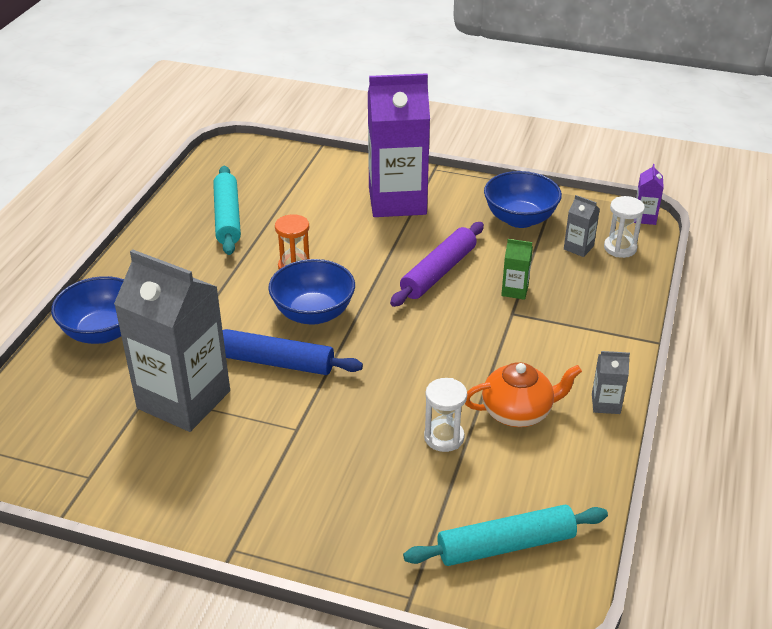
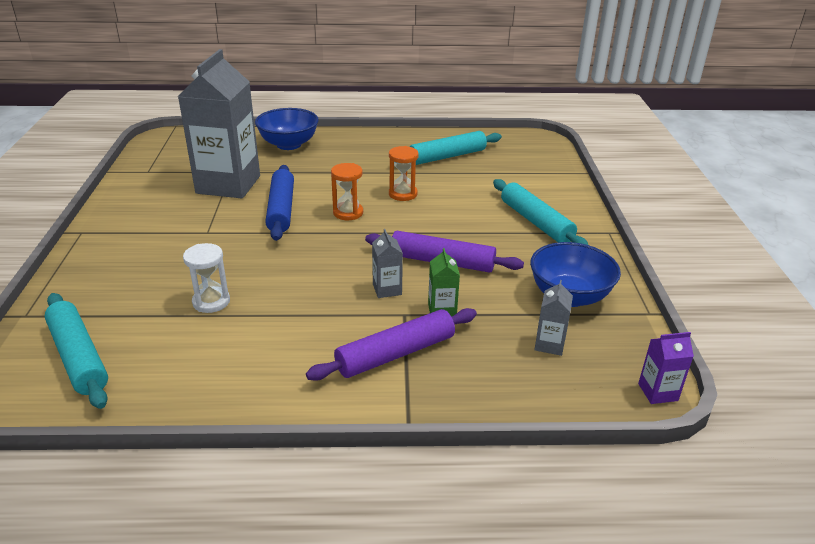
camera: 70 degrees right, 5 degrees down
(313, 313) = (348, 213): blue bowl -> orange hourglass
(397, 201) = (536, 222): purple carton -> turquoise rolling pin
(518, 412) = (255, 339): orange teapot -> none
(566, 329) = (396, 354): none -> purple rolling pin
(605, 404) = (284, 398): grey carton -> grey carton (387, 289)
(620, 248) = (574, 377): white hourglass -> none

